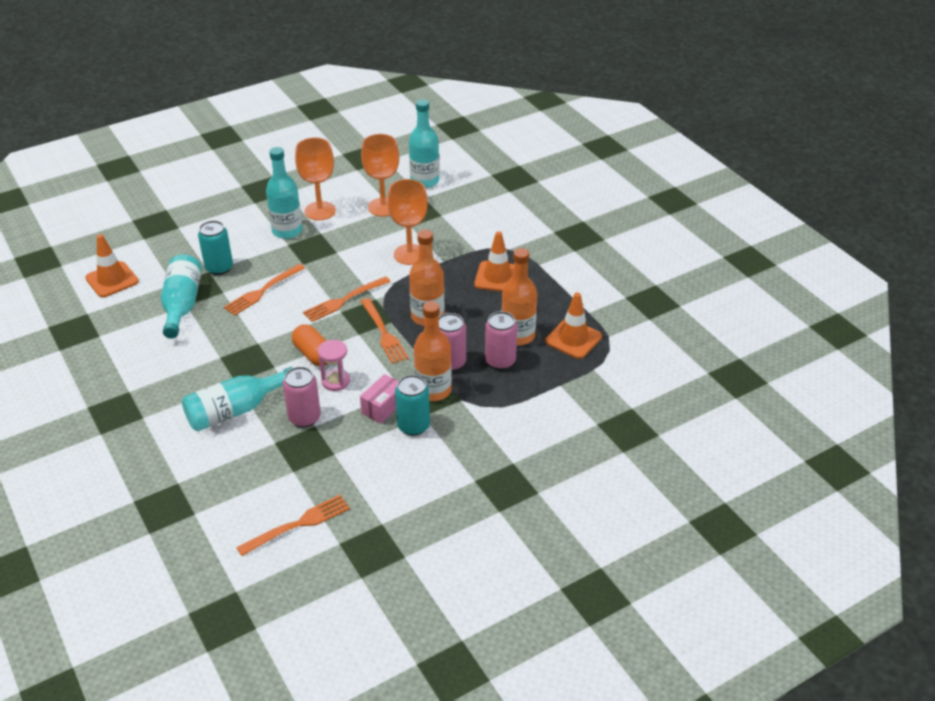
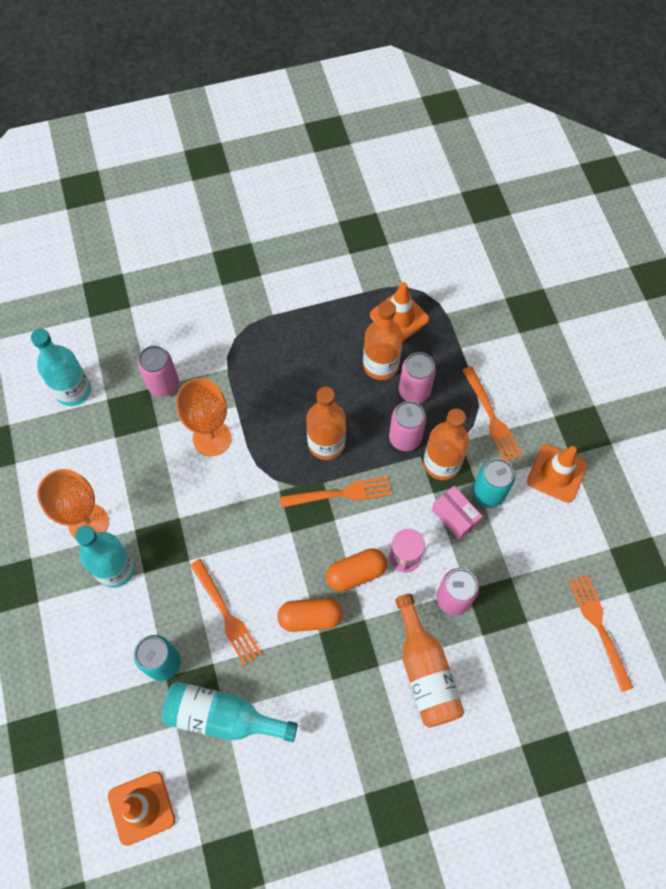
camera: 75 degrees left, 25 degrees up
(235, 410) = (425, 671): turquoise bottle -> orange bottle
(269, 335) = (310, 617): none -> orange capsule
(344, 300) = (272, 524): orange fork -> orange fork (491, 417)
(383, 207) = (109, 448): orange goblet -> none
(447, 221) = (163, 384): none -> pink can
(497, 277) = (281, 359): orange traffic cone -> orange traffic cone (556, 473)

